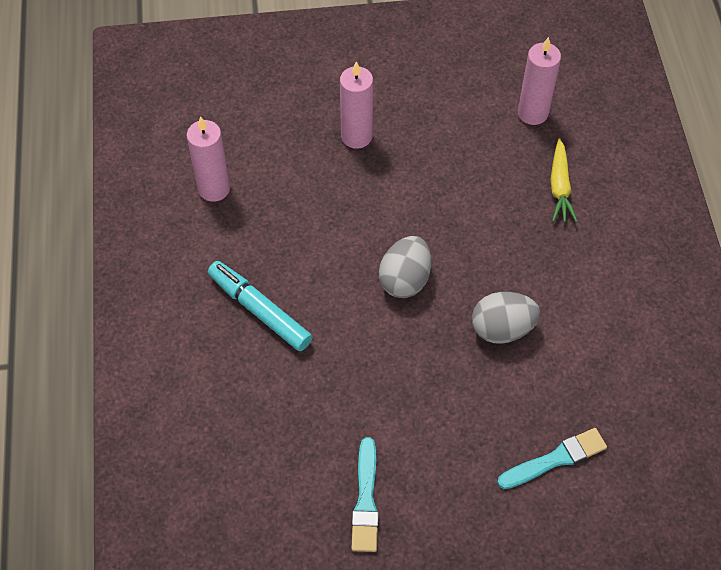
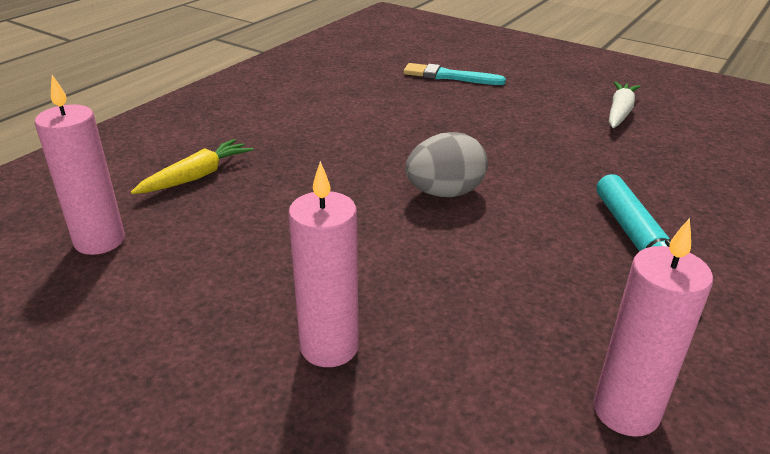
camera: 140 degrees left, 25 degrees down
(366, 499) = (619, 112): turquoise brush -> white carrot
(502, 329) = (397, 132): grey egg -> none

